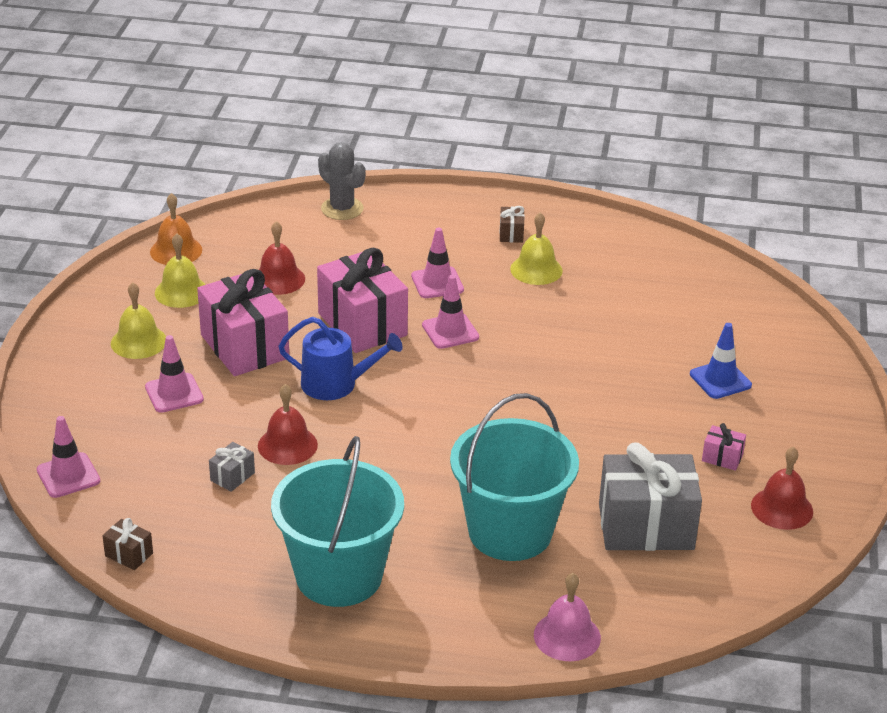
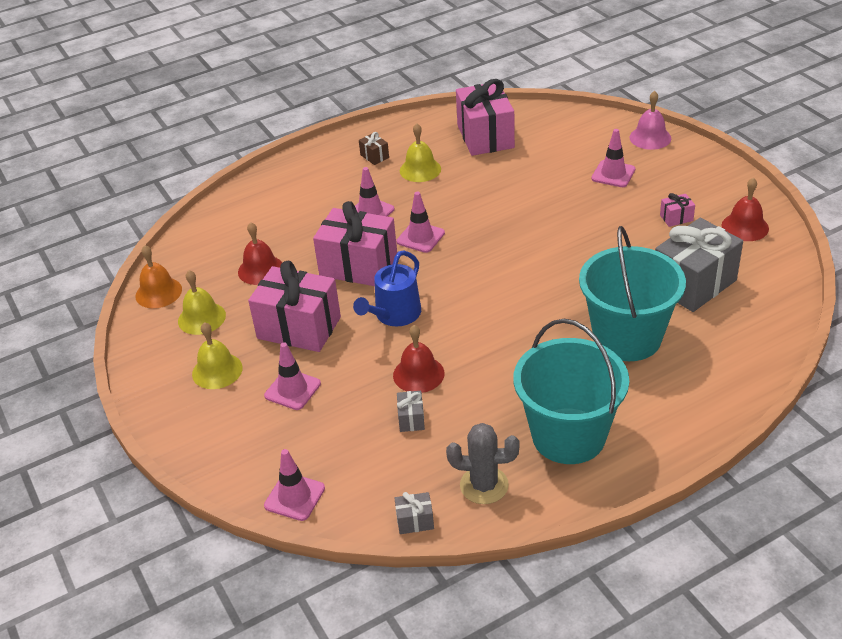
camera: 35 degrees left, 5 degrees up
(129, 554) = (415, 521): brown gift -> grey gift
(335, 384) = (394, 315): blue watering can -> blue watering can turned 150 degrees clockwise
(342, 209) = (241, 200): grey cactus -> grey cactus (484, 485)
(567, 636) = (744, 378): pink bell -> pink bell (650, 138)
(643, 273) = (485, 136): none -> pink gift
(720, 380) = (613, 174): blue traffic cone -> pink traffic cone

